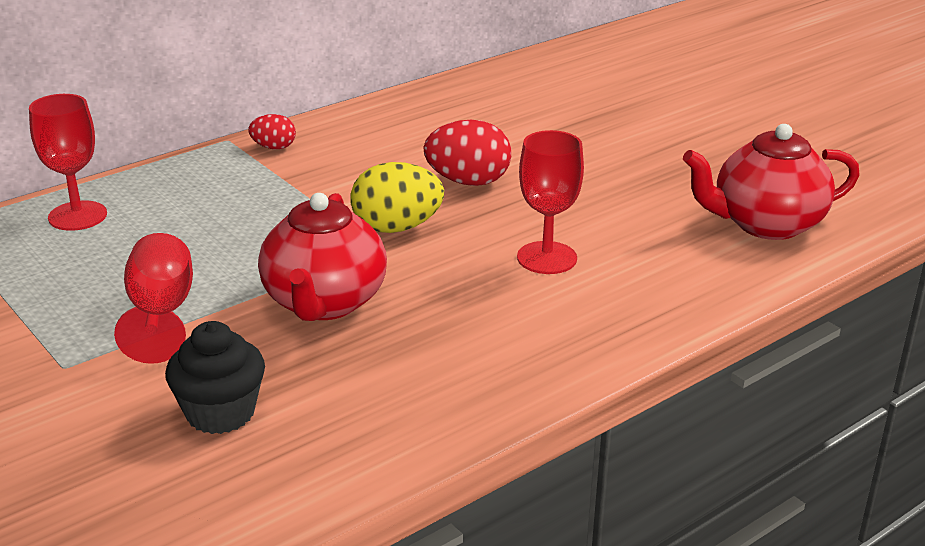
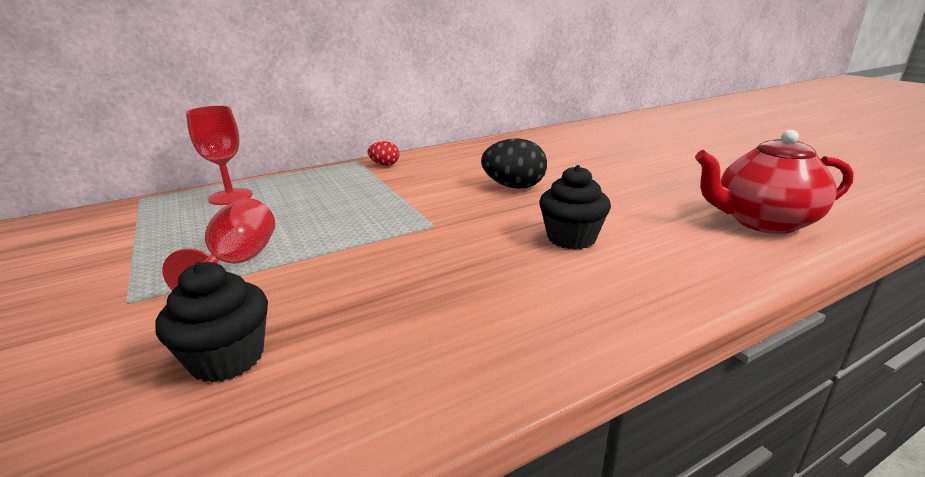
camera: 10 degrees right, 5 degrees down
(324, 303) = (374, 263): red teapot -> none
(396, 228) = (453, 212): yellow egg -> none
(468, 182) = (514, 186): red egg -> black egg
(547, 258) = (571, 238): red goblet -> black cupcake

